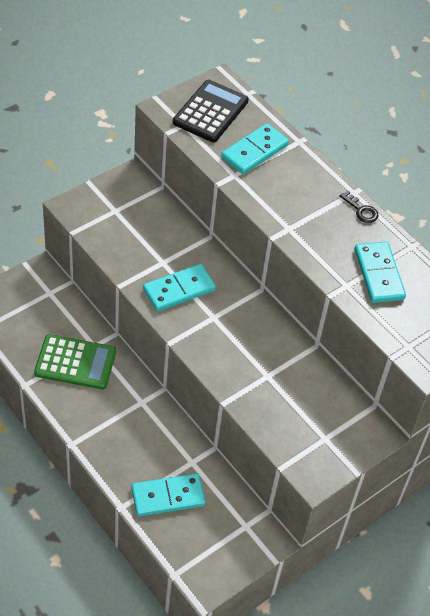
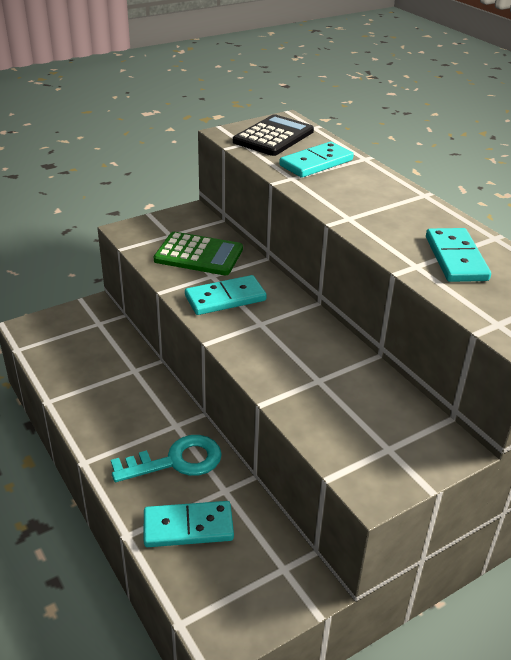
camera: 10 degrees right, 15 degrees down
(75, 362) = (109, 384): green calculator -> green calculator (198, 255)
(148, 437) = (176, 461): none -> turquoise key
(361, 210) = (433, 208): black key -> none

